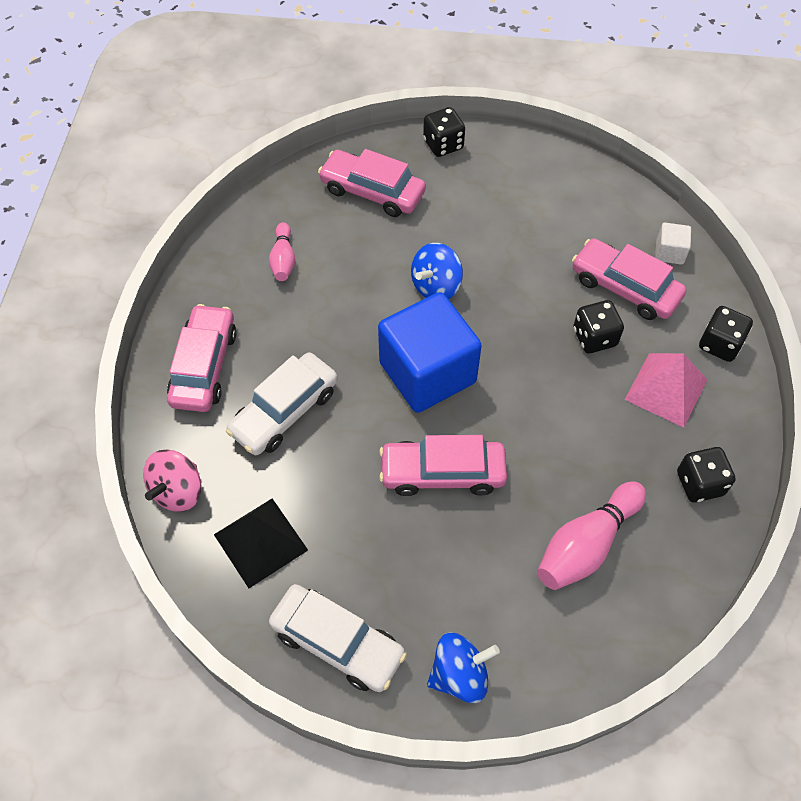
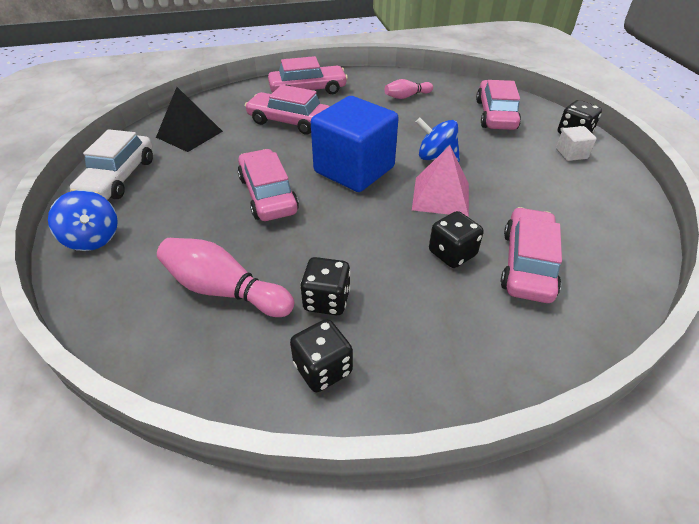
camera: 70 degrees right, 15 degrees down
(178, 491) = (217, 101): pink spinning top -> none
(284, 411) = (289, 121): white car -> pink car
(666, 389) = (426, 318): pink pyramid -> pink pyramid (441, 196)
(669, 252) = (603, 290): white cube -> white cube (571, 154)
(719, 344) = (517, 357): black dice -> black dice (326, 300)

